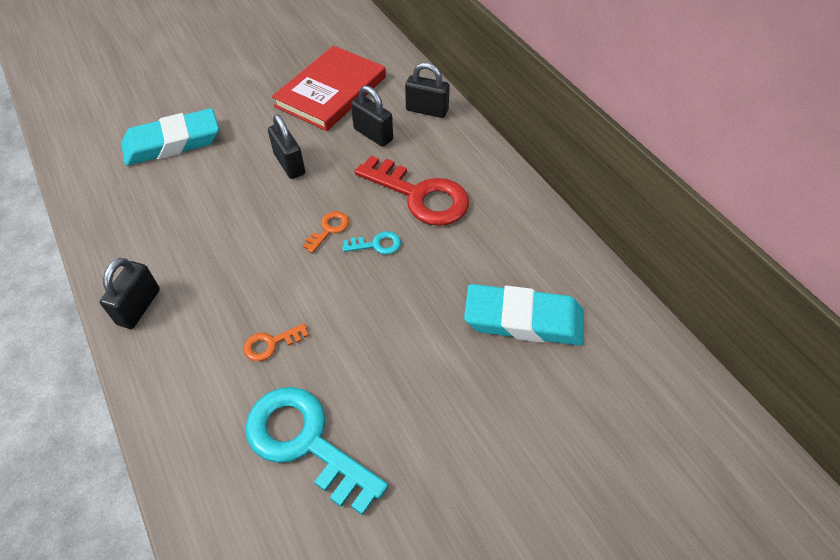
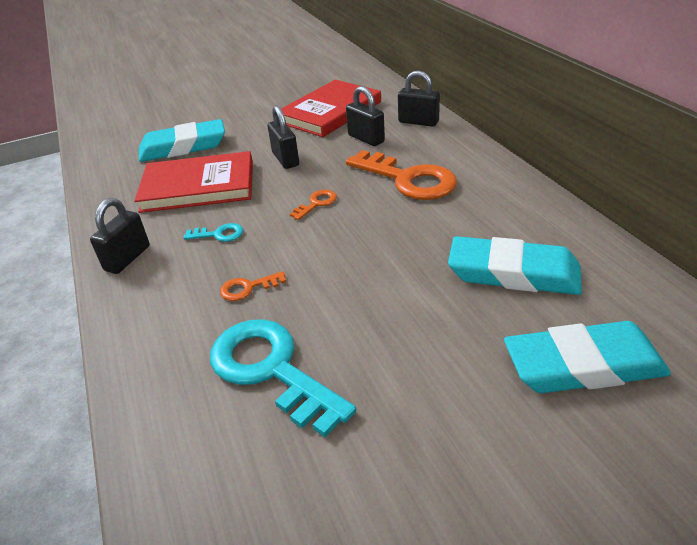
camera: 10 degrees right, 15 degrees down
(199, 204) = (198, 186): none -> red book
(376, 244) = (362, 214): turquoise key -> turquoise key (219, 234)
(420, 195) = (408, 179): red key -> orange key
(582, 425) = (583, 365): none -> turquoise eraser

